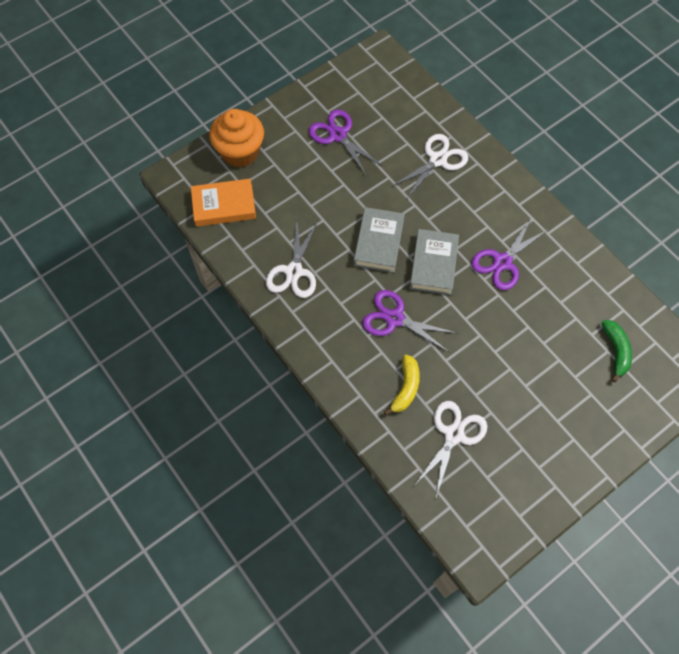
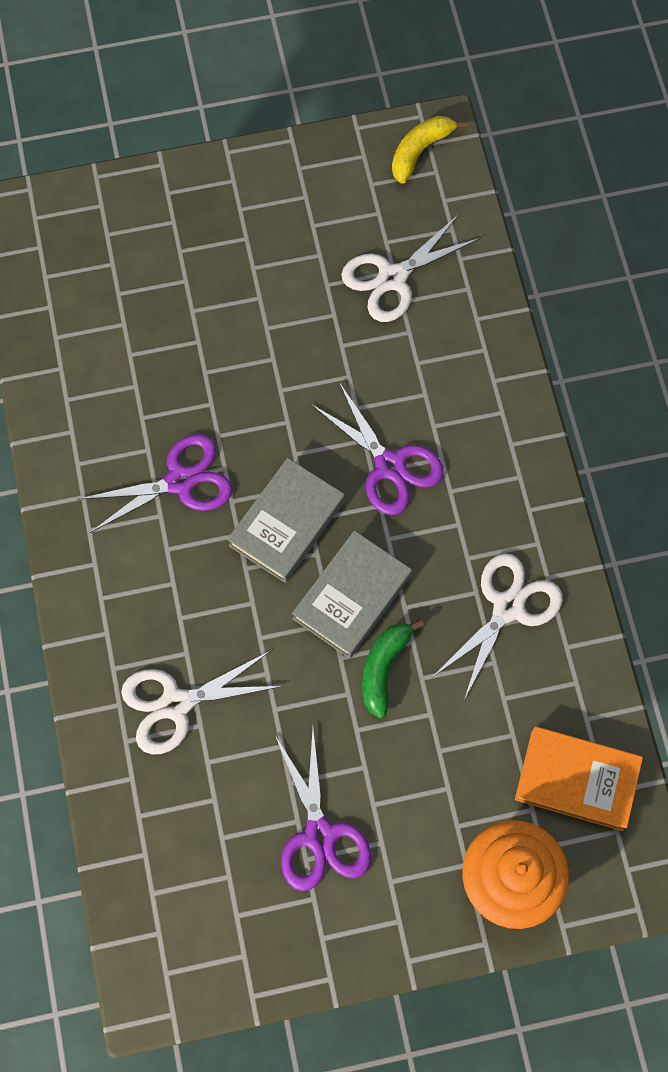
camera: 155 degrees left, 5 degrees up
(406, 388) = (425, 363): yellow banana -> yellow banana (420, 151)
(616, 351) = (107, 288): green banana -> green banana (384, 668)

